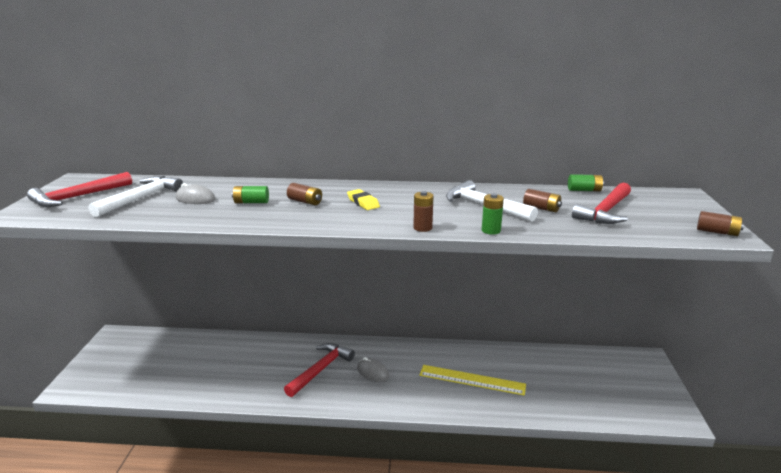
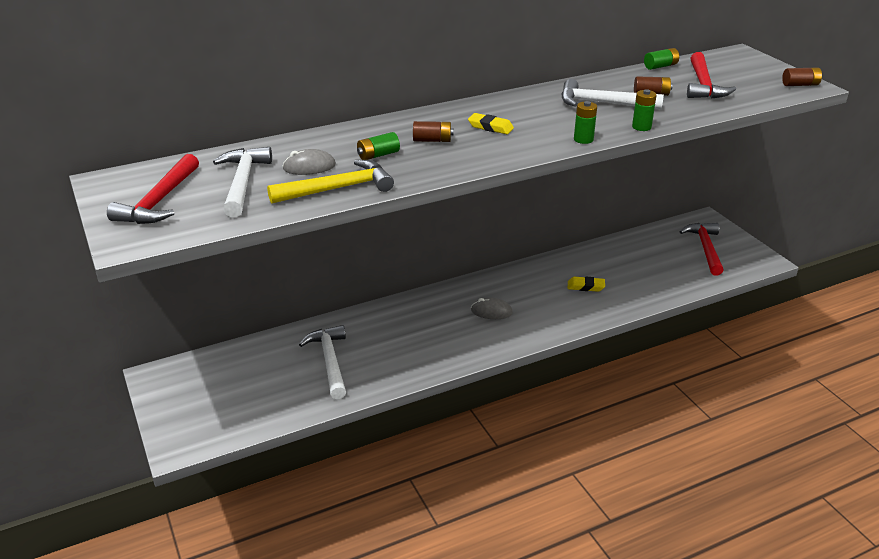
camera: 30 degrees left, 10 degrees up
(186, 216) = (337, 189): none -> yellow hammer
(220, 366) = (330, 361): none -> white hammer
(320, 370) = (438, 327): red hammer -> red hammer (705, 248)
(422, 228) = (583, 139): brown battery -> green battery
(472, 380) = (585, 286): yellow ruler -> yellow eraser

